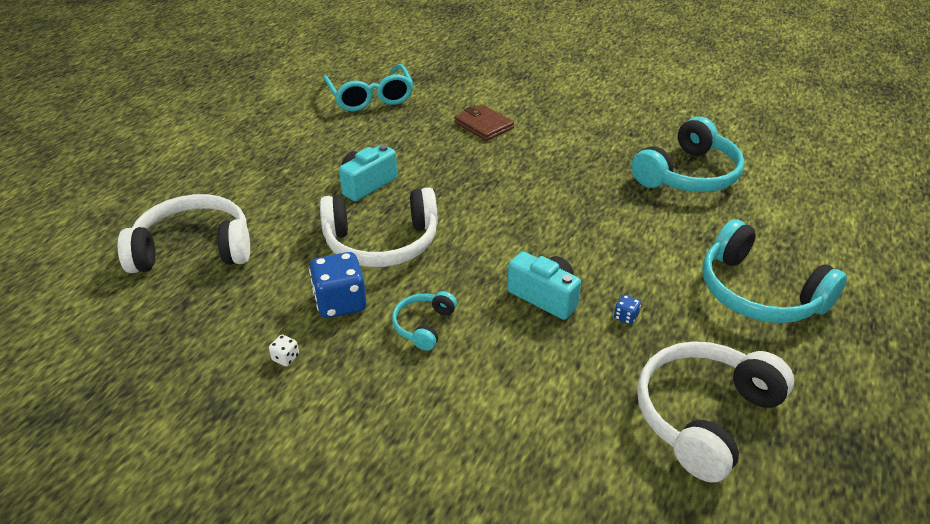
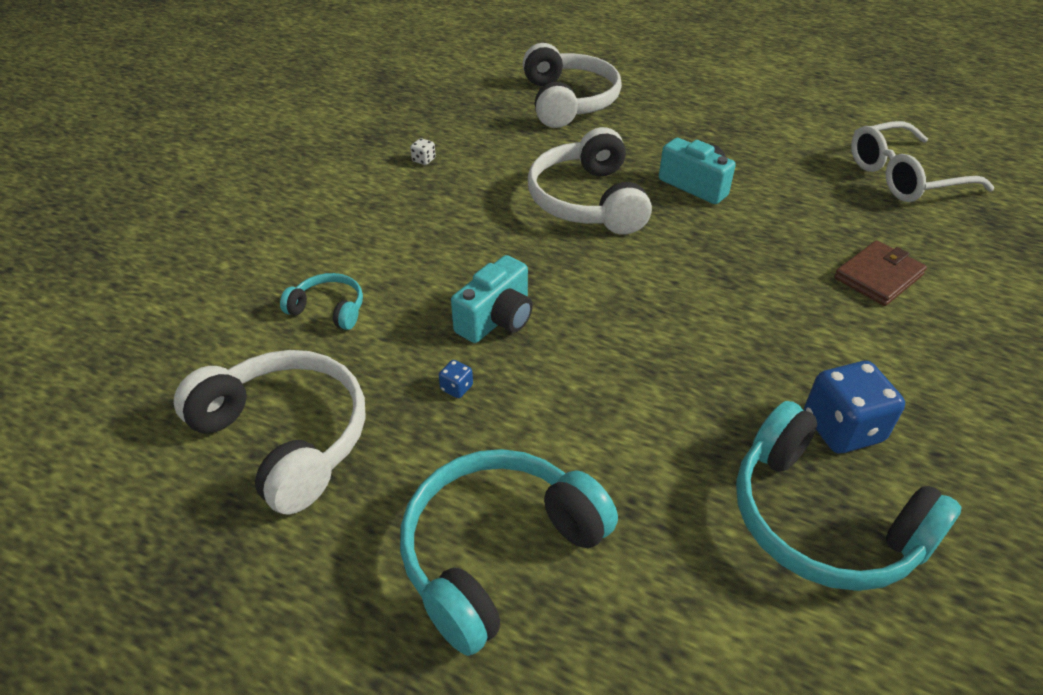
camera: 90 degrees right, 5 degrees up
(340, 303) = (492, 182): blue dice -> blue dice (842, 428)
(370, 97) = (904, 176): turquoise glasses -> white glasses
(423, 325) = (456, 232): turquoise headphones -> turquoise headphones (329, 309)

